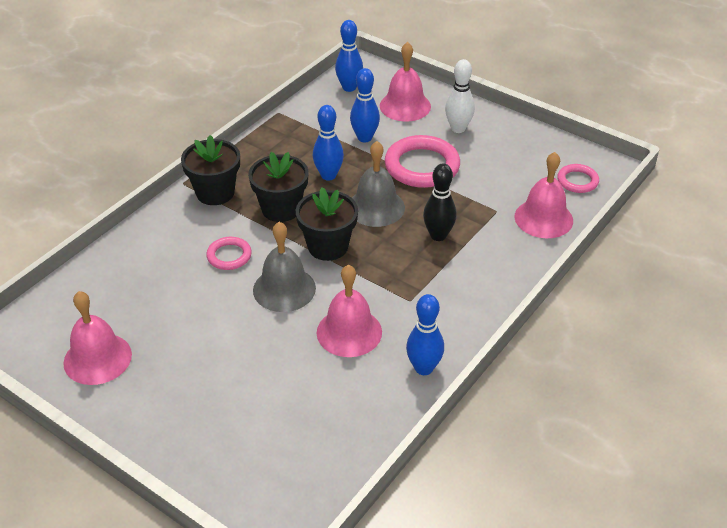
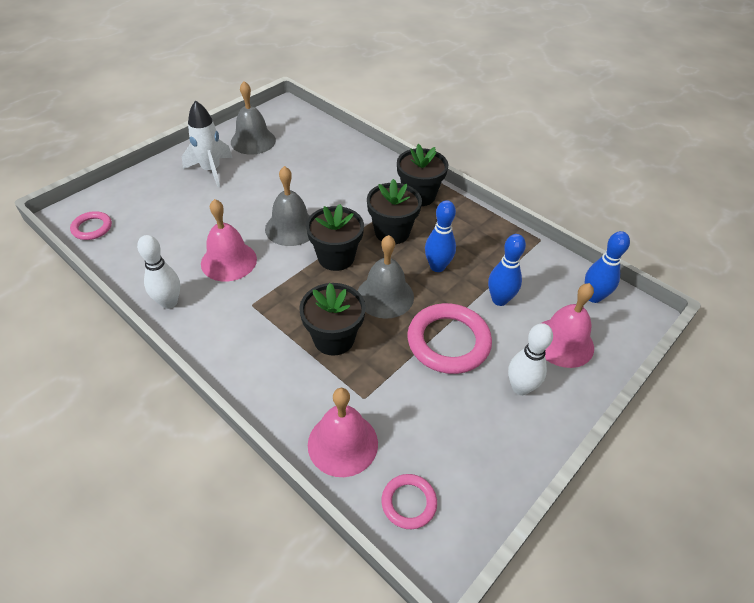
camera: 95 degrees right, 5 degrees up
(97, 358) = (253, 141): pink bell -> grey bell
(172, 389) = (211, 170): none -> white rocket
(229, 256) = (338, 200): pink ring -> pink ring (92, 228)
(423, 368) = (169, 302): blue bowling pin -> white bowling pin
(438, 235) = (334, 338): black bowling pin -> black flower pot

